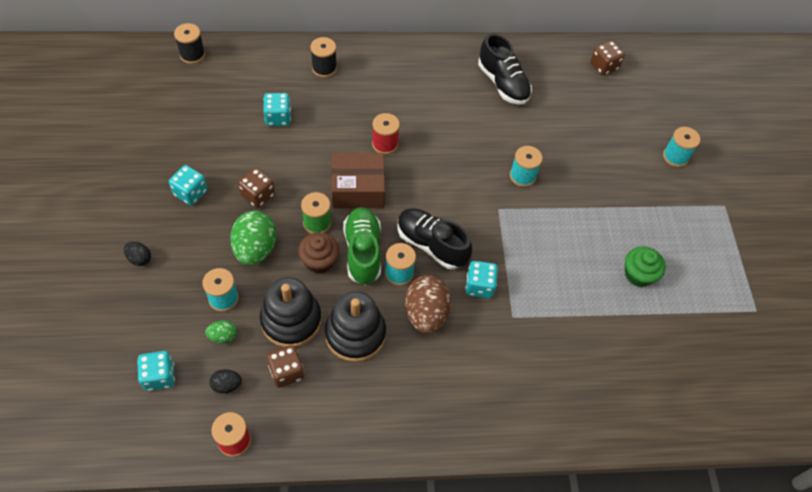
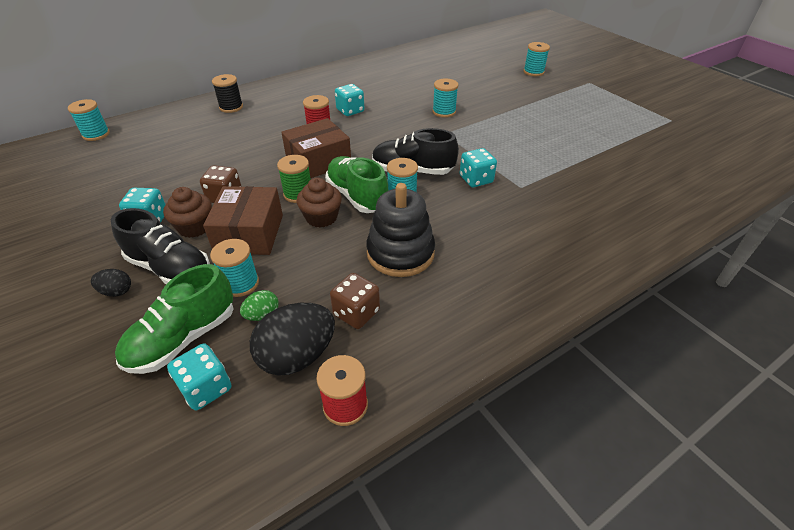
camera: 25 degrees left, 15 degrees down
(164, 327) = (183, 338): none -> green shoe
(192, 55) = (96, 134): black spool -> turquoise spool
(219, 219) = (195, 227): none -> brown cupcake
(226, 385) = (297, 356): black egg -> black egg, size x2.05
(255, 249) = (249, 233): green egg -> brown box
(278, 117) = (209, 145): turquoise dice -> turquoise dice (350, 111)
(291, 320) = (328, 270): black stacking toy -> none
(425, 313) = (450, 213): brown egg -> none
(502, 83) = (382, 75): black shoe -> black shoe (170, 268)
(604, 66) = (443, 50): brown dice -> none
(638, 274) = (579, 130): green cupcake -> none

